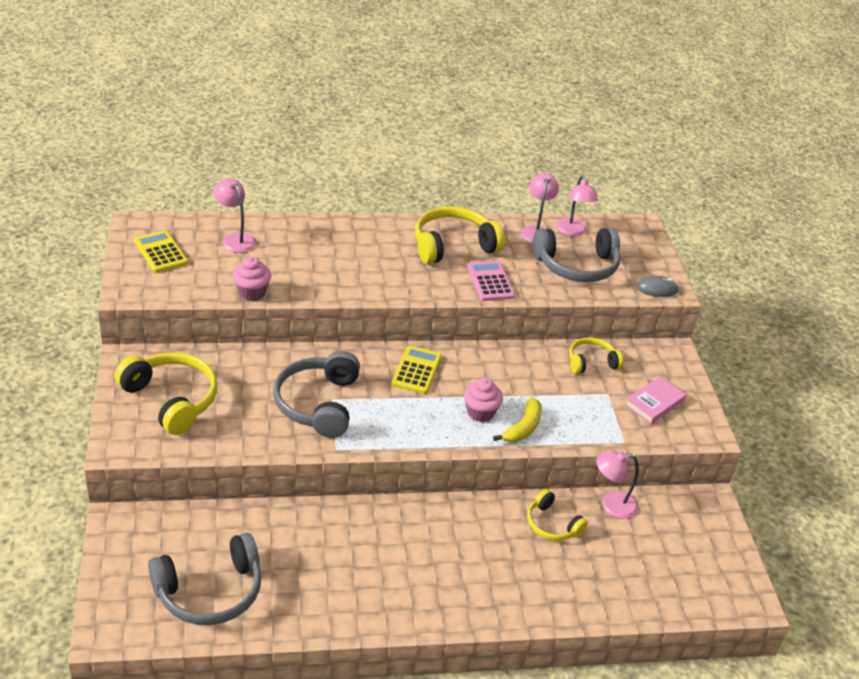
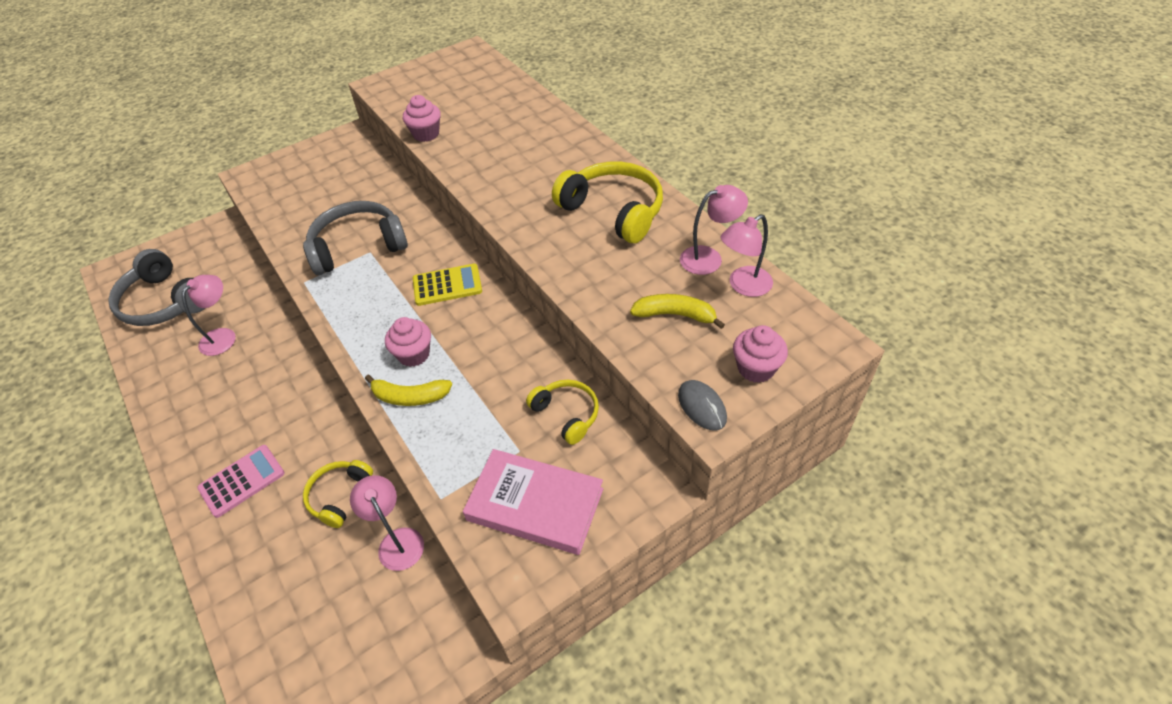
camera: 70 degrees right, 10 degrees up
(160, 252) = (442, 75): yellow calculator -> none
(171, 399) = (315, 174): yellow headphones -> none
(235, 239) = (494, 96): pink lamp -> pink lamp (223, 336)
(490, 281) = (574, 259): pink calculator -> pink calculator (242, 481)
(577, 266) = (675, 315): grey headphones -> yellow banana
(641, 258) = (756, 368): none -> pink cupcake
(654, 403) = (535, 504): pink book -> pink book, size x1.56

